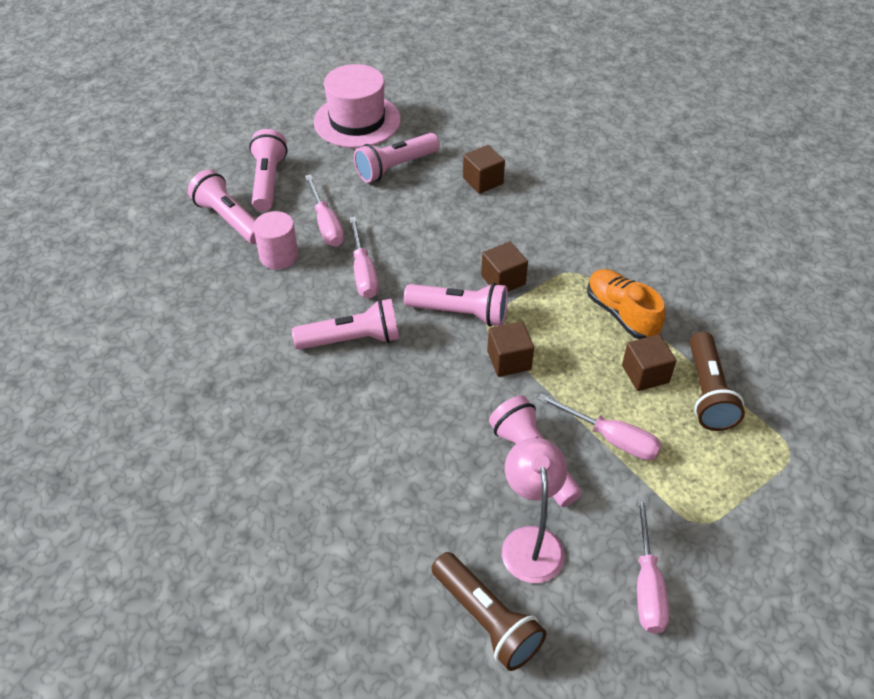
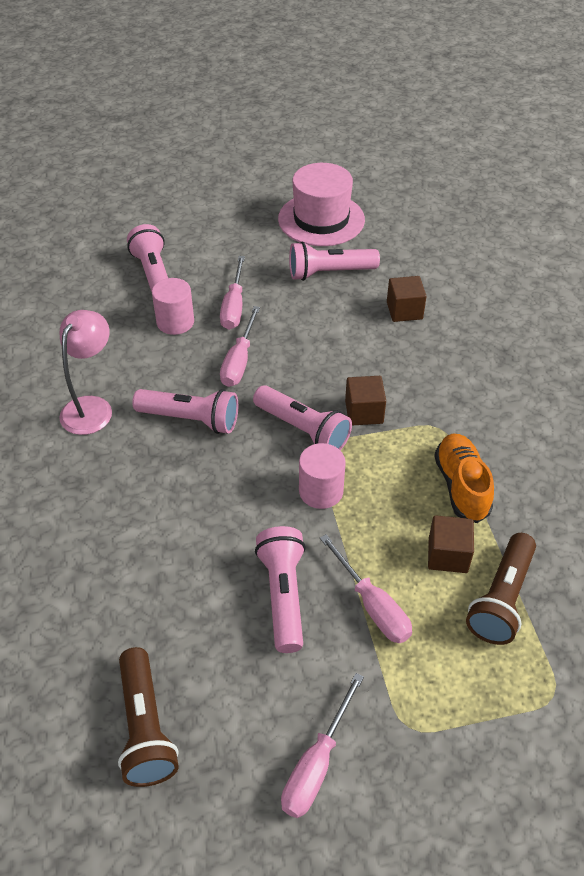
camera: 25 degrees right, 0 degrees up
(268, 181) = (208, 251): pink flashlight -> none
(509, 360) = (321, 491): brown cube -> pink cylinder
(530, 541) = (232, 672): pink lamp -> pink lamp (92, 407)

